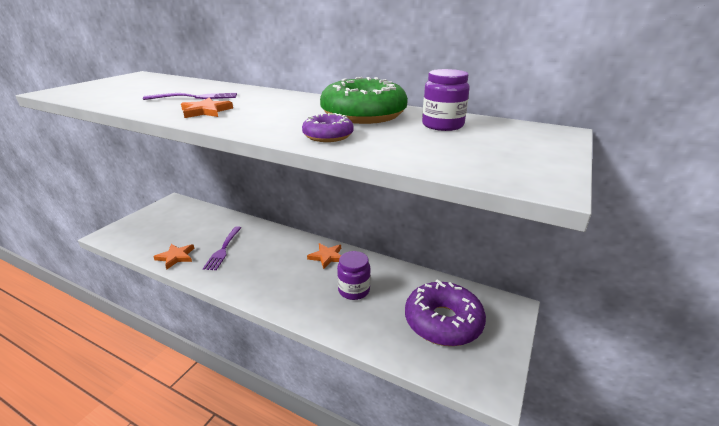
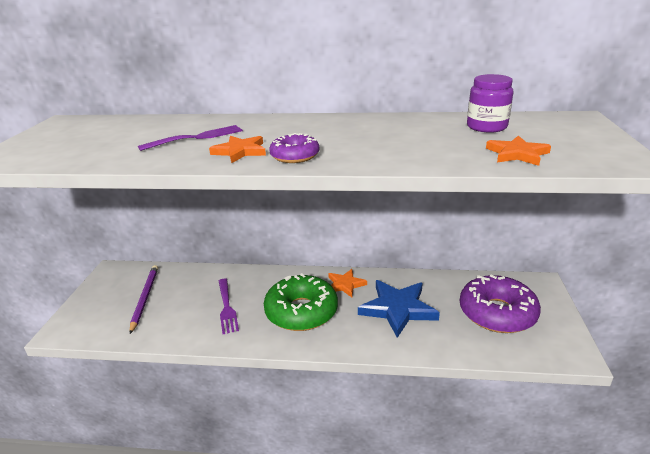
camera: 20 degrees left, 0 degrees up
(176, 227) = (145, 298): none -> purple pencil
(176, 257) = (178, 330): orange star -> orange star (517, 154)
(328, 136) = (408, 155): purple donut -> purple donut (295, 156)
(354, 290) = (398, 309): purple jar -> blue star
(363, 115) = (403, 128): green donut -> green donut (301, 311)

